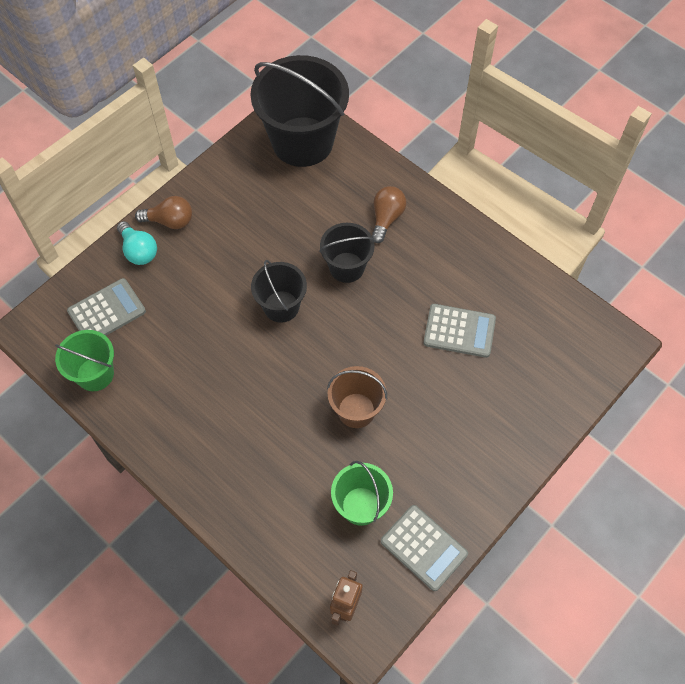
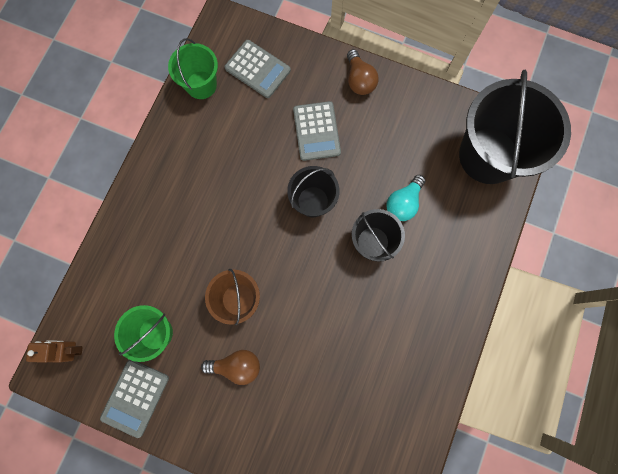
camera: 70 degrees right, 15 degrees up
(139, 251) = (321, 69): turquoise light bulb -> turquoise light bulb (403, 203)
(386, 218) = (438, 259): brown light bulb -> brown light bulb (236, 366)
(459, 331) = (346, 364): grey calculator -> grey calculator (316, 131)

